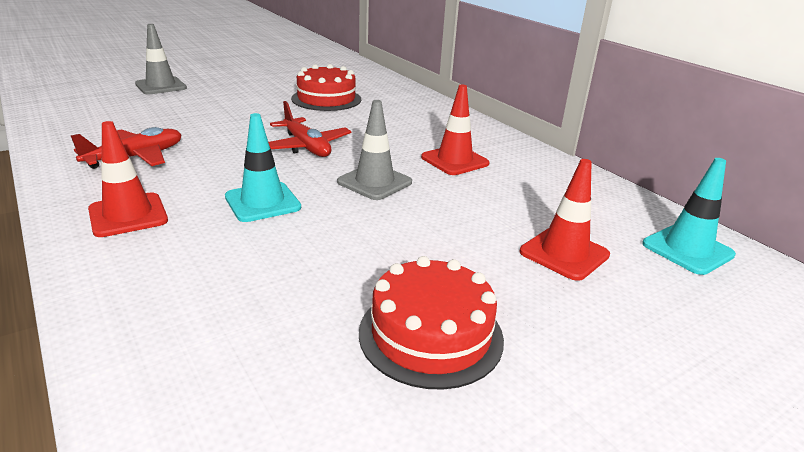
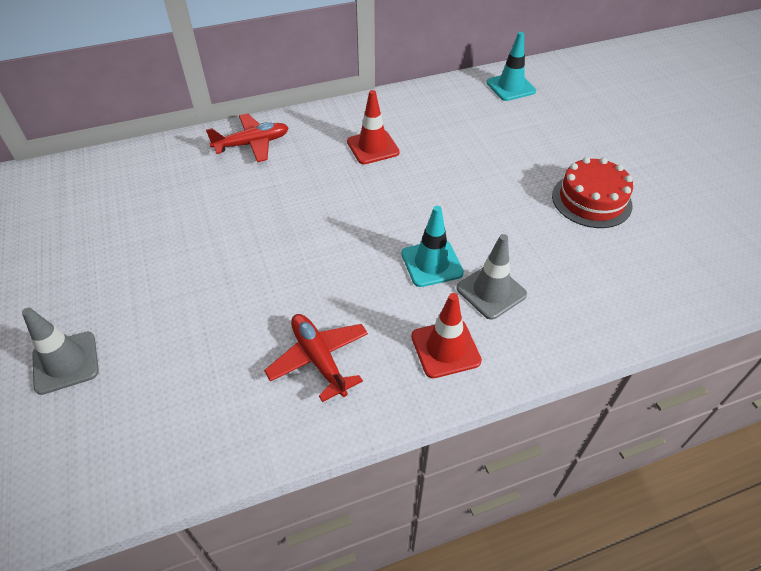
camera: 75 degrees left, 20 degrees up
(306, 147) = (323, 231): red plane -> red plane (252, 144)
(326, 99) = (189, 206): red cake -> none
(374, 182) = (405, 196): grey traffic cone -> grey traffic cone (491, 291)
(564, 253) = (513, 132): red traffic cone -> none

